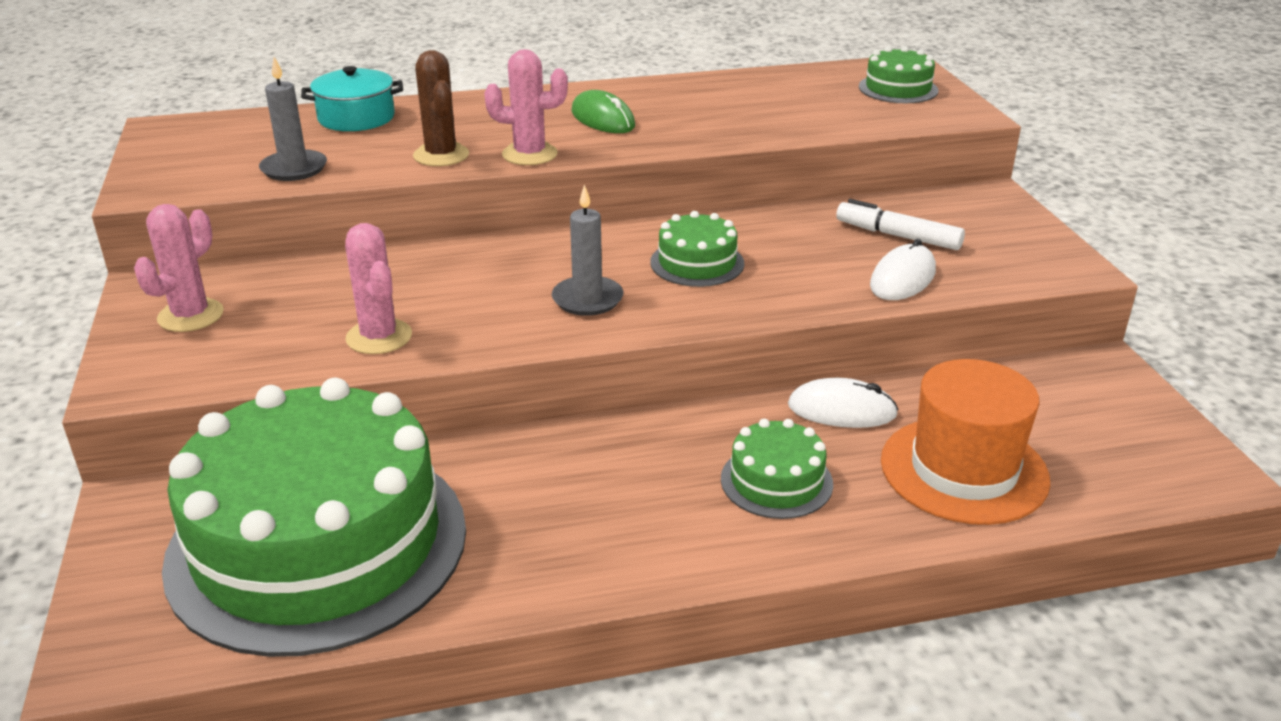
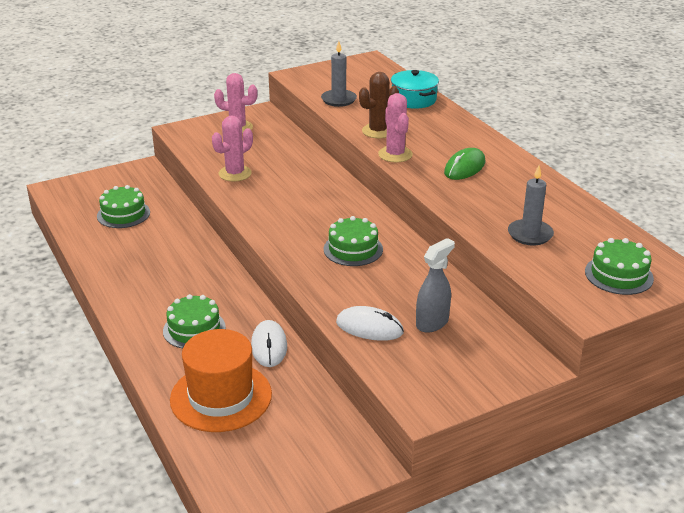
camera: 75 degrees right, 0 degrees up
(318, 544) = (123, 214): green cake -> green cake, size x0.41
(587, 299) = (294, 221): grey candle -> grey candle (530, 234)
(898, 236) = (432, 323): white marker -> grey spray bottle

